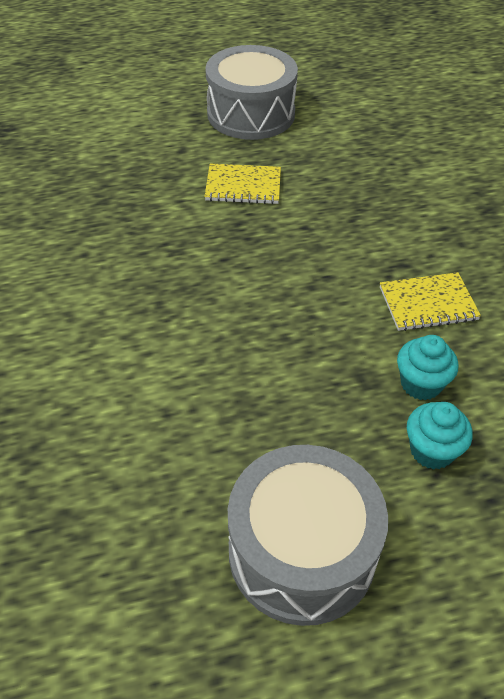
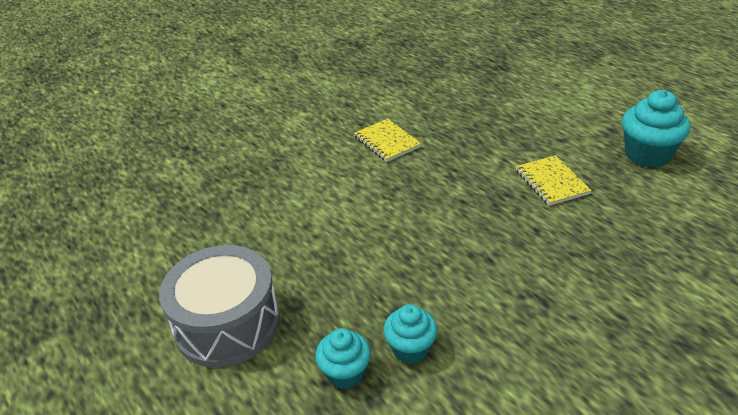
camera: 70 degrees right, 10 degrees down
(251, 114) = (647, 155): grey drum -> turquoise cupcake
(428, 303) = (508, 330): yellow notebook -> yellow notebook (387, 142)

